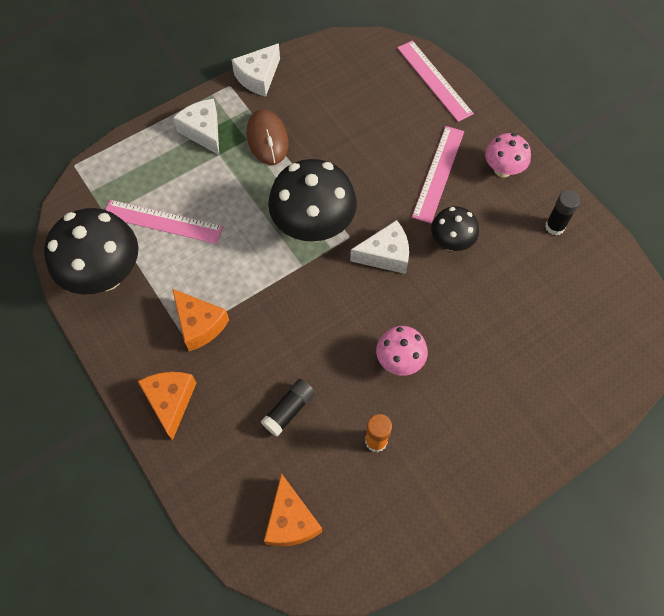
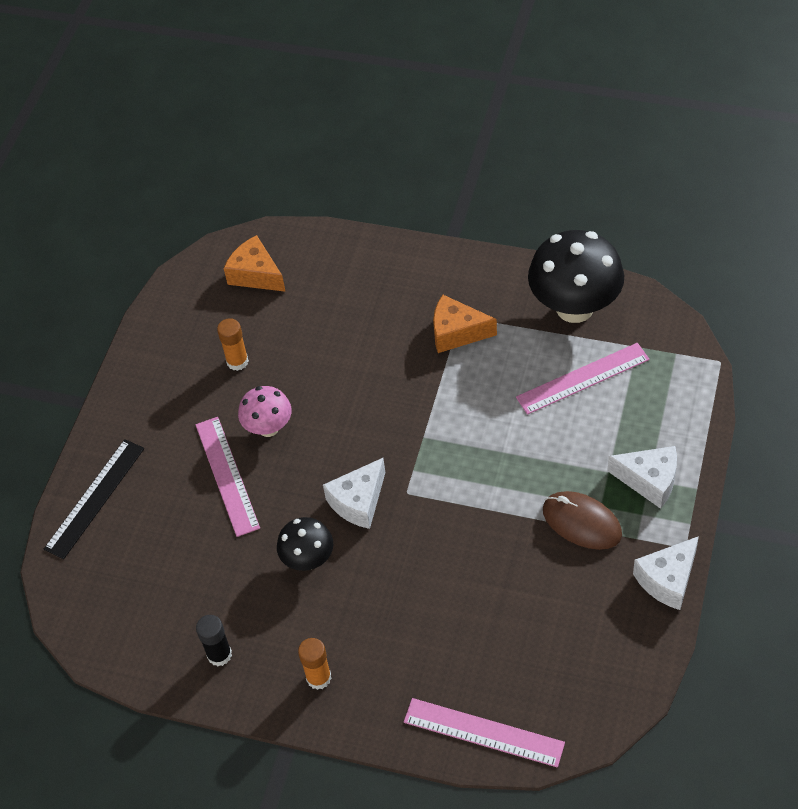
camera: 145 degrees right, 10 degrees down
(170, 401) = (419, 273): orange cheese -> none
(258, 77) = (668, 580): white cheese -> white cheese turned 135 degrees counterclockwise
(289, 410) = (324, 332): black glue stick -> none
(313, 227) = (448, 475): black mushroom -> none
(438, 173) = (380, 621): pink ruler -> pink ruler (227, 475)
(502, 170) = (318, 678): pink mushroom -> orange glue stick
(571, 408) = (95, 498): none -> black ruler

